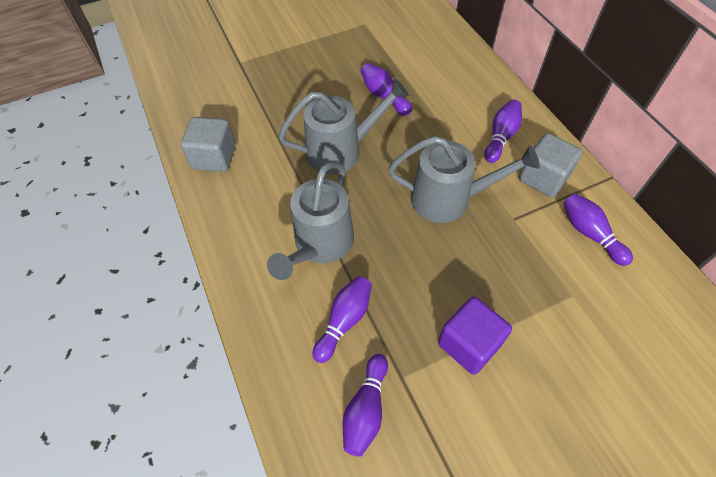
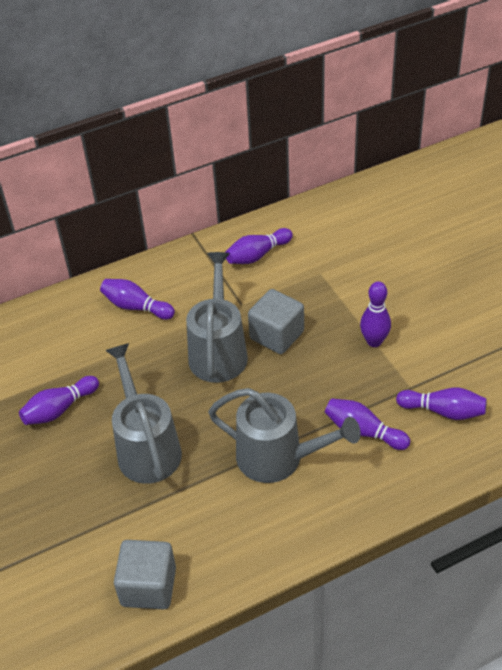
camera: 90 degrees left, 10 degrees down
(469, 344) = (374, 341): purple cube -> purple bowling pin
(543, 178) = (193, 279): grey cube -> grey cube (276, 335)

